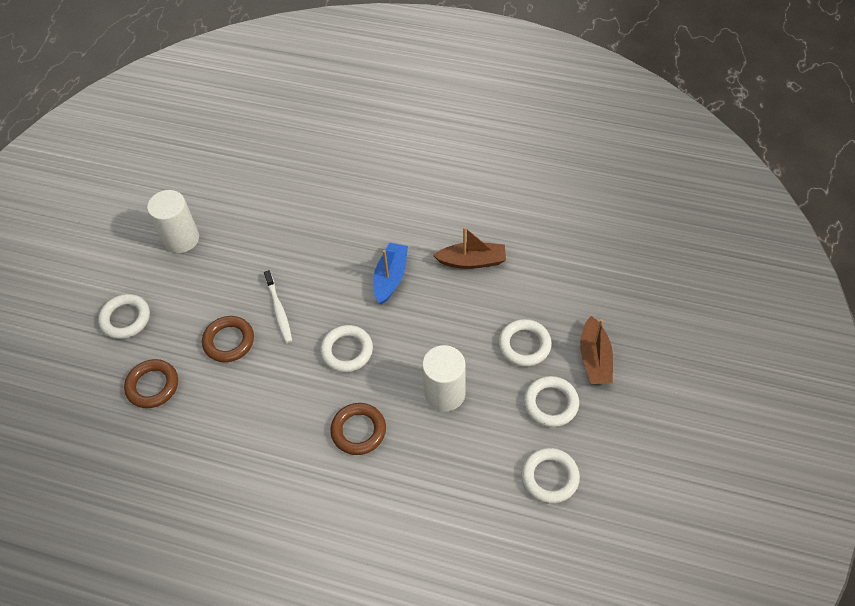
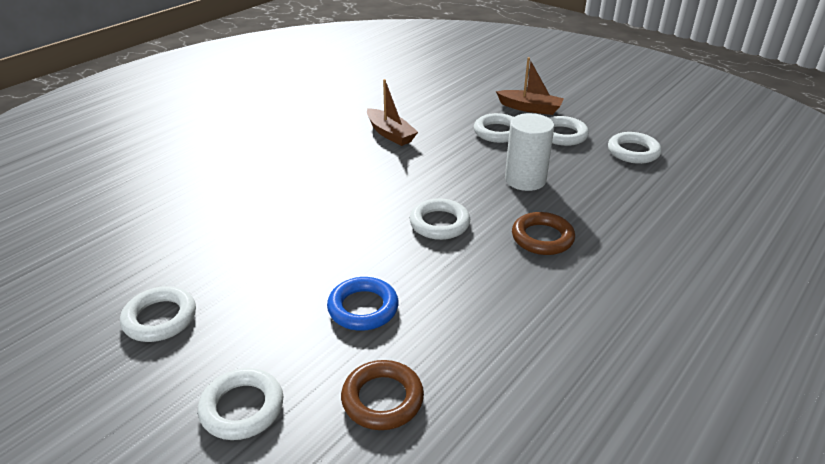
camera: 70 degrees left, 20 degrees down
(181, 239) = (160, 318): white cylinder -> white ring
(229, 341) = (363, 308): brown ring -> blue ring
(279, 310) = (349, 258): white toothbrush -> none
(390, 277) = (370, 178): blue boat -> none
(472, 261) = (390, 134): brown boat -> brown boat turned 120 degrees clockwise

